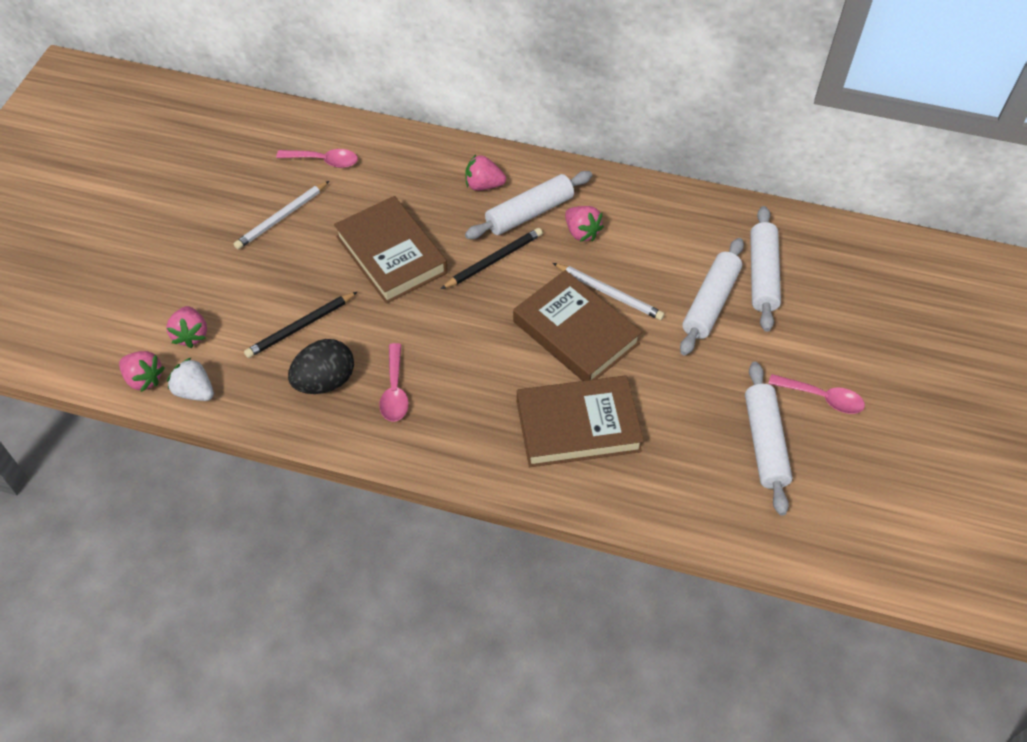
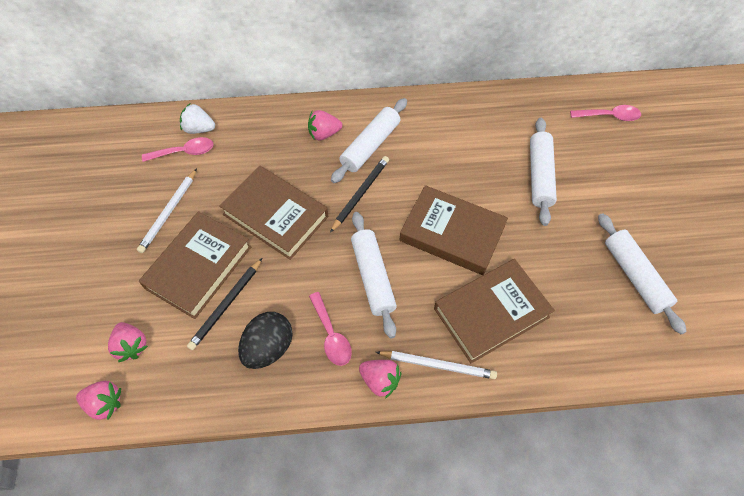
camera: 20 degrees left, 5 degrees up
(194, 391) = (157, 398): white strawberry -> white strawberry (199, 129)
(288, 281) = (198, 267): none -> brown book
(581, 232) = (417, 149): pink strawberry -> pink strawberry (380, 380)
(609, 293) = (462, 192): white pencil -> white pencil (438, 365)
(762, 275) = (565, 141): white rolling pin -> white rolling pin (373, 277)
(822, 398) = (656, 225): pink spoon -> pink spoon (609, 116)

